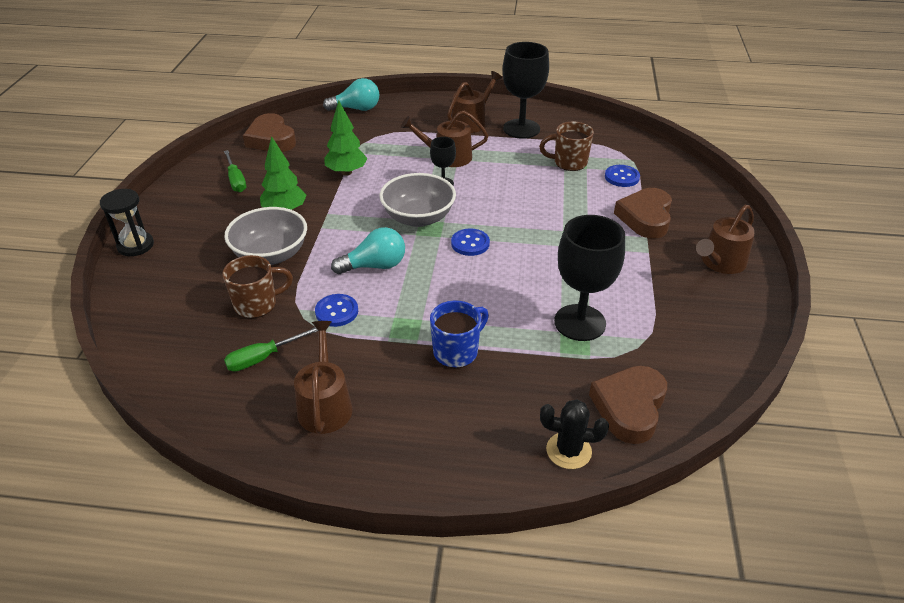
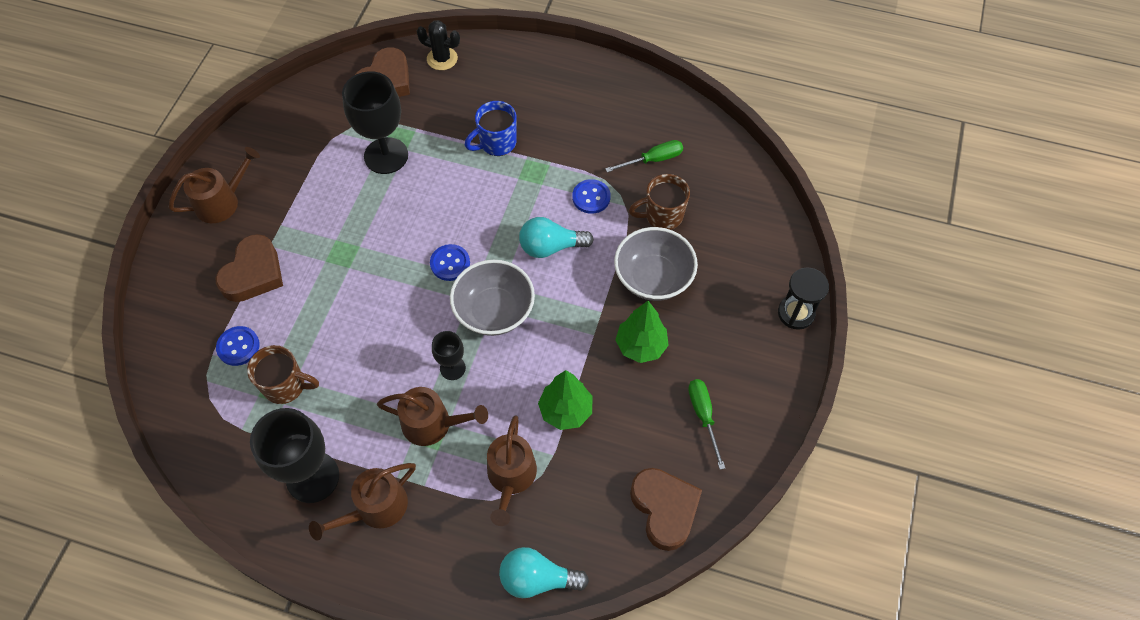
camera: 170 degrees left, 20 degrees up
(325, 405) = (605, 113): brown watering can -> brown watering can (511, 477)

